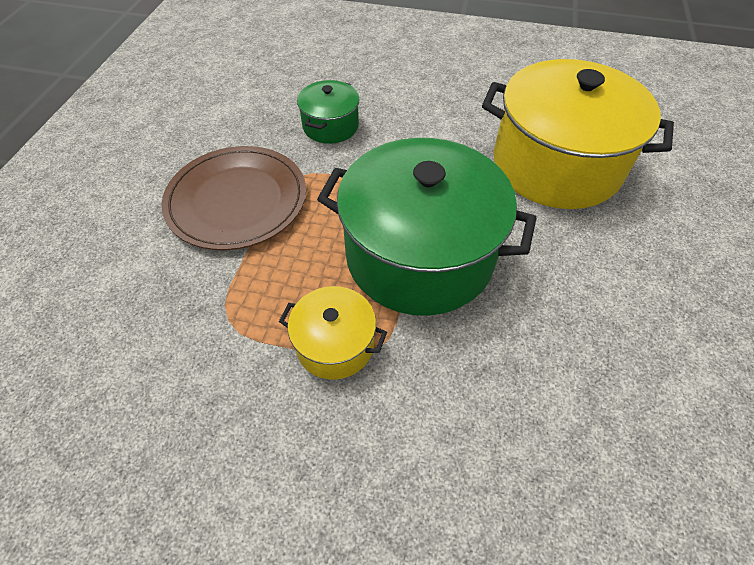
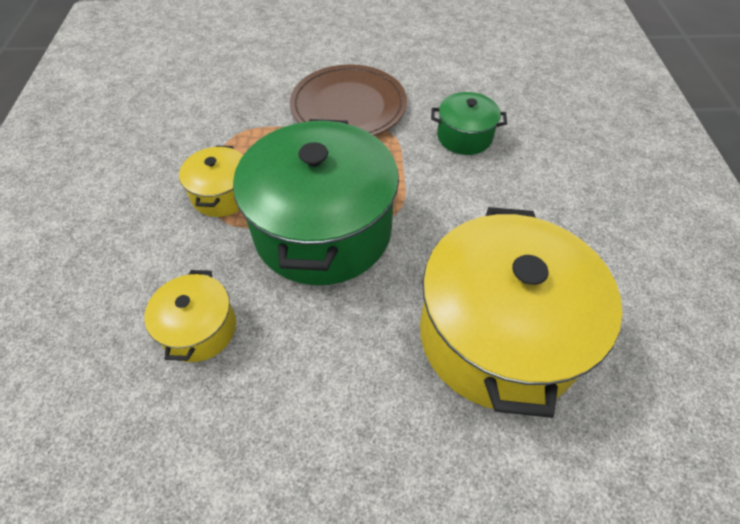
camera: 75 degrees right, 0 degrees up
(529, 383) = (199, 329): none -> yellow pot

